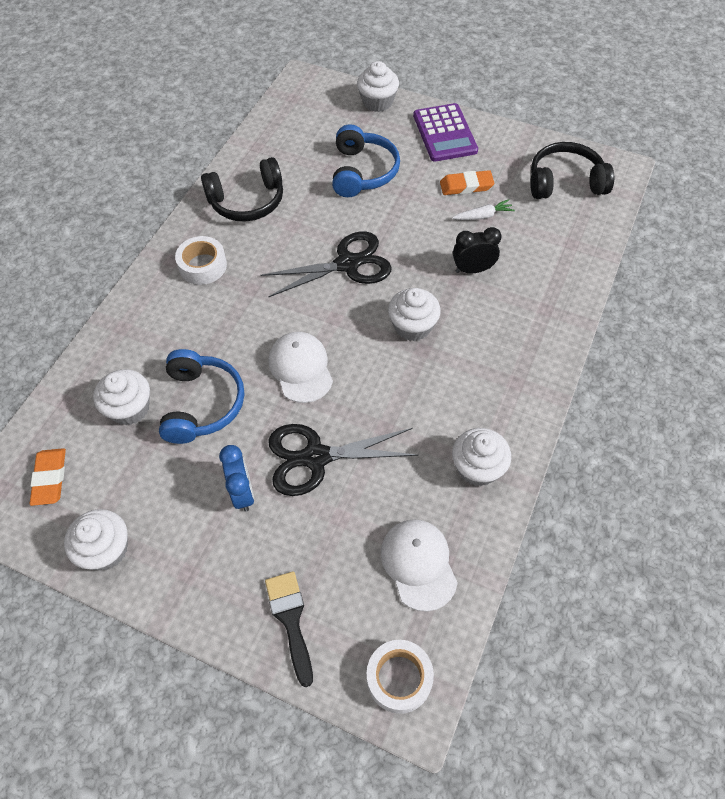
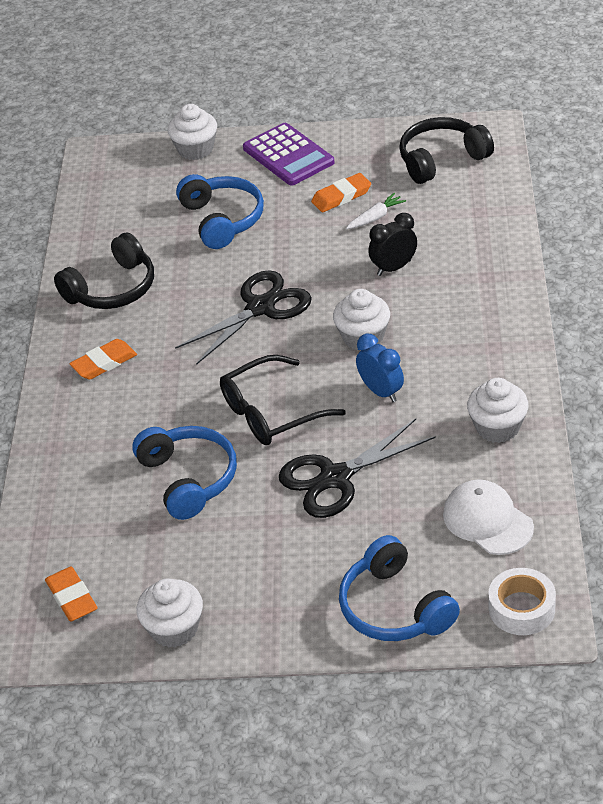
camera: 20 degrees left, 15 degrees down
(130, 408) = (114, 510): white cupcake -> none
(203, 266) = (104, 363): white tape -> orange eraser
(242, 492) = (281, 532): blue clock -> blue clock (381, 392)
(291, 619) = (394, 608): black brush -> blue headphones
(301, 368) = (271, 412): white cap -> black glasses

